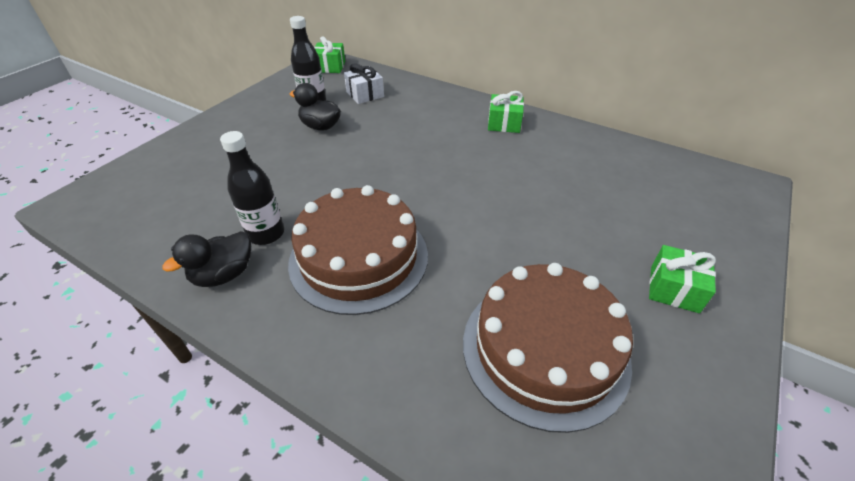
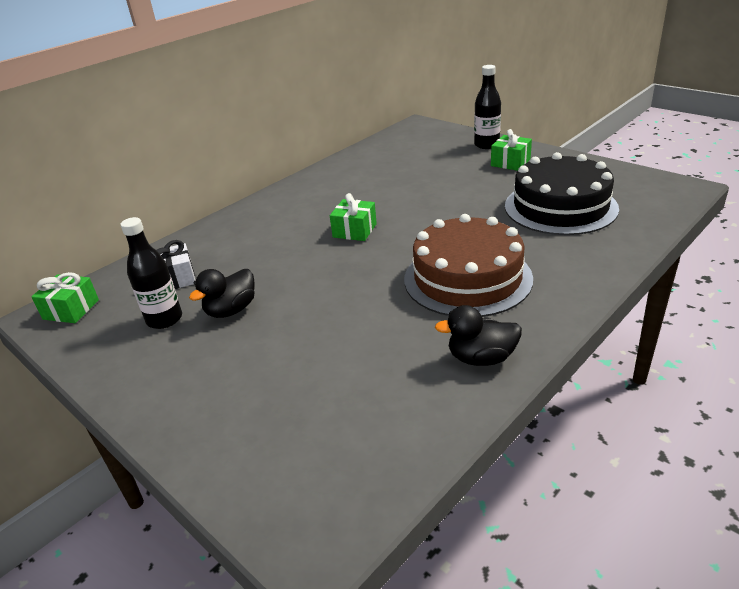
camera: 75 degrees left, 10 degrees down
(224, 274) = (481, 358): black duck -> black duck turned 120 degrees clockwise
(266, 234) = (424, 336): black bottle -> black bottle (486, 145)
(504, 123) = (293, 199): green gift -> green gift (354, 230)
(545, 349) = (560, 207): brown cake -> black cake

